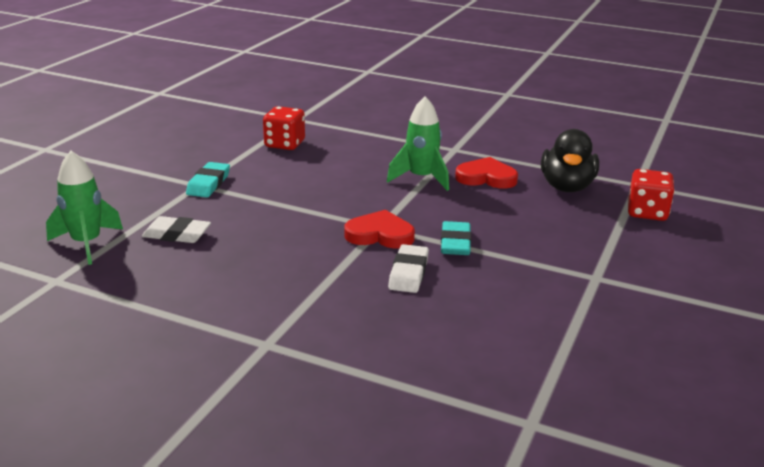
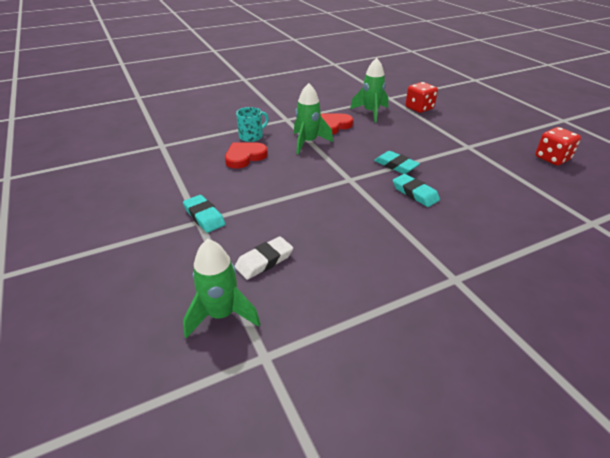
camera: 50 degrees left, 10 degrees up
(285, 144) = (192, 164): red dice -> red dice (552, 158)
(380, 235) = (360, 183): red heart -> red heart (245, 157)
(383, 147) = (252, 136): none -> turquoise mug
(408, 273) = (415, 193): white eraser -> turquoise eraser
(567, 187) = (371, 112): black duck -> green rocket

